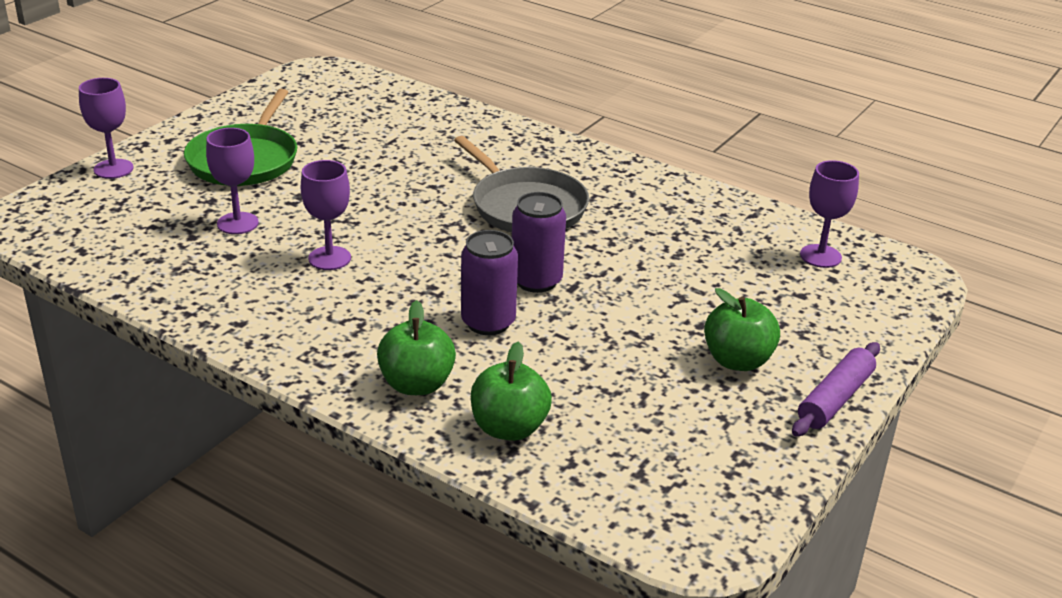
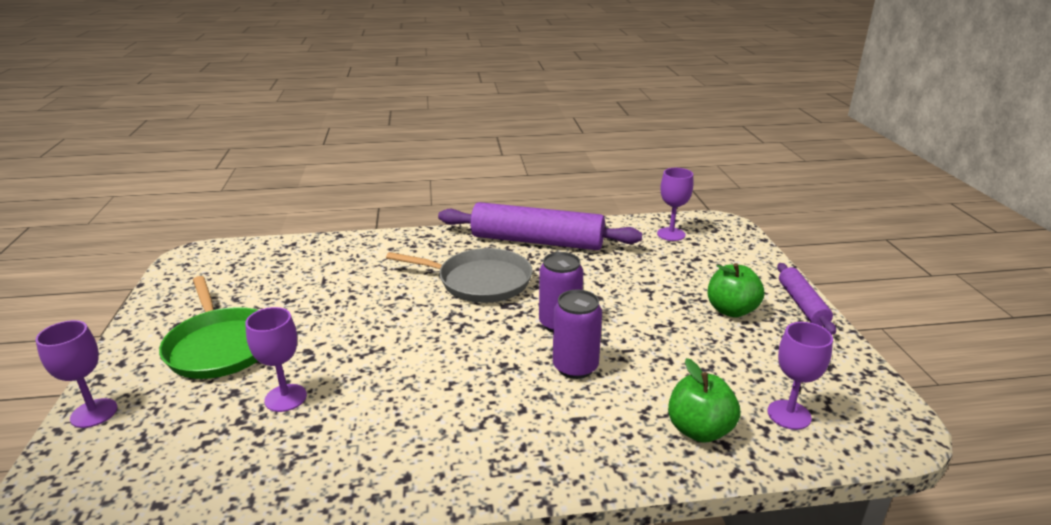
camera: 40 degrees left, 5 degrees down
(329, 258) = (401, 384): purple goblet -> purple goblet (789, 415)
(416, 384) = (601, 439): green apple -> none
(648, 194) = (537, 241): none -> purple rolling pin

